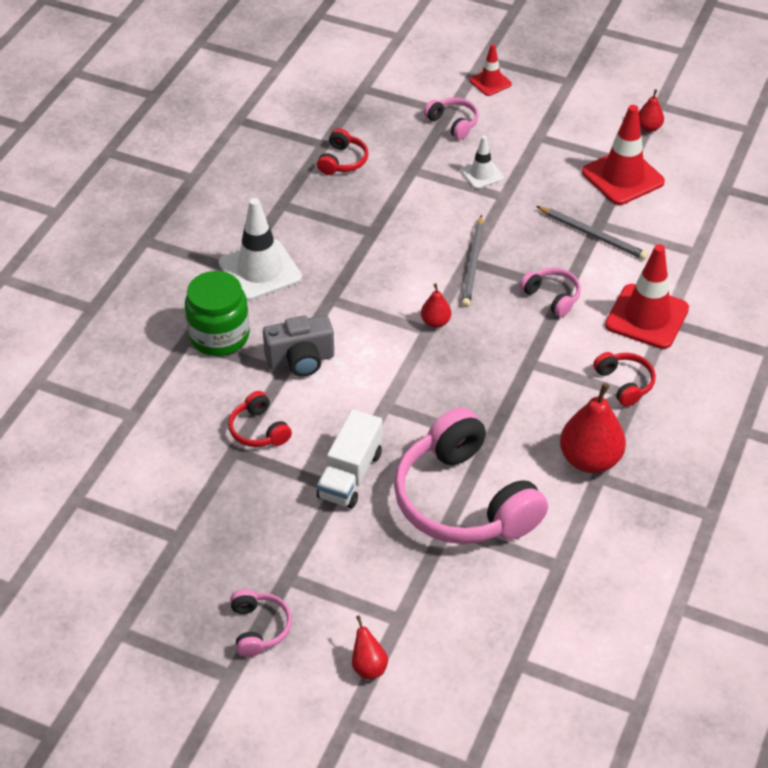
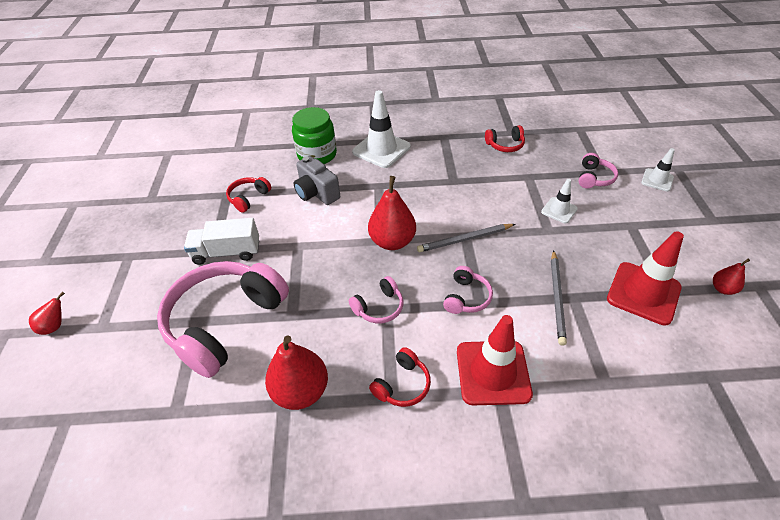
camera: 65 degrees right, 0 degrees up
(259, 628) = (83, 259): pink headphones -> pink headphones (379, 307)
(435, 322) = (392, 241): red pear -> red pear, size x1.96
(490, 82) = (657, 180): red traffic cone -> white traffic cone

